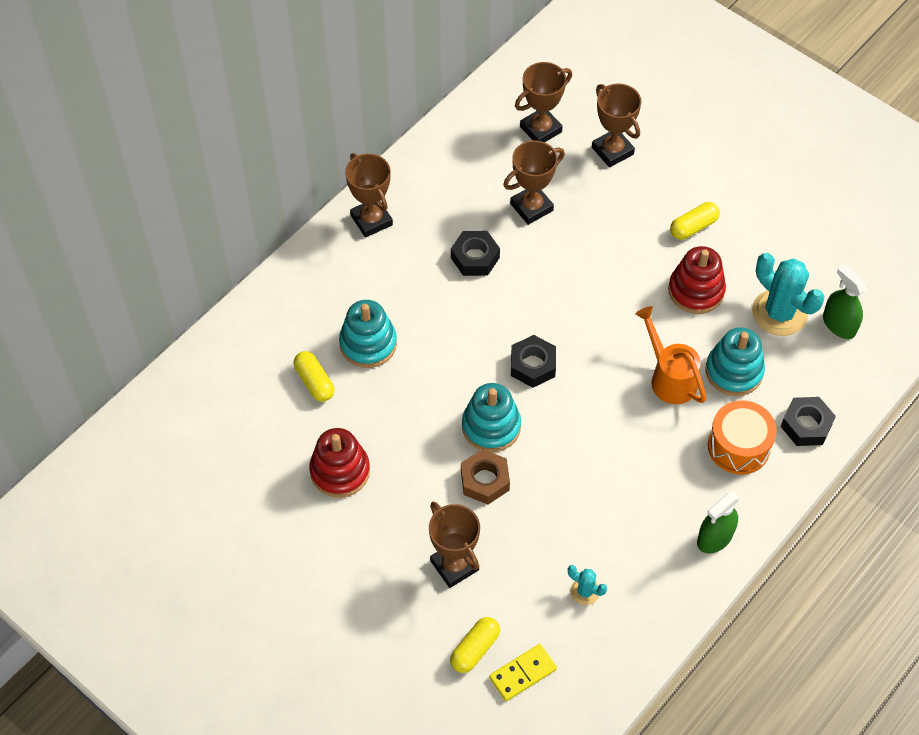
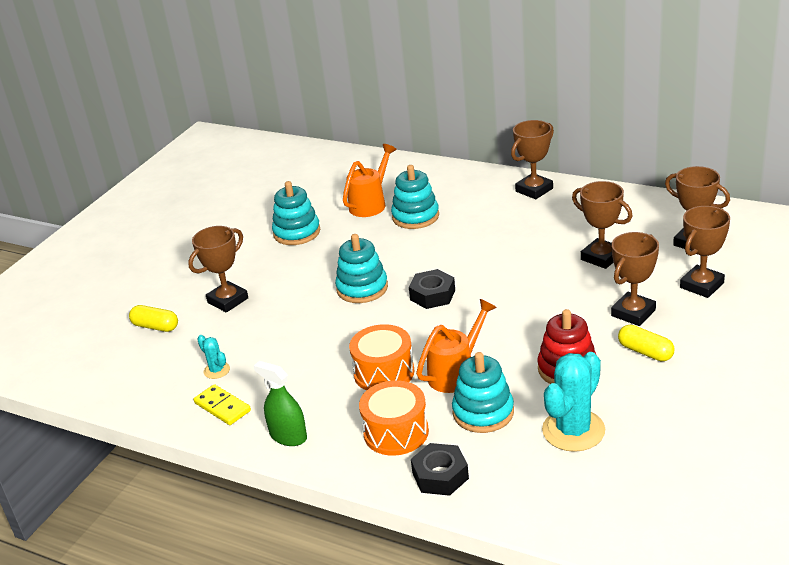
camera: 80 degrees right, 25 degrees down
(314, 382) = (370, 204): yellow capsule -> orange watering can
(340, 471) = (297, 232): red stacking toy -> turquoise stacking toy
(475, 257) = (528, 243): black nut -> none
(485, 480) = (309, 297): brown nut -> none
(523, 673) = (136, 354): yellow domino -> yellow domino (222, 407)
(585, 591) = (216, 370): turquoise cactus -> turquoise cactus turned 60 degrees counterclockwise
(633, 215) = (633, 313): none -> brown trophy
(647, 437) = (384, 372): none -> orange drum
(839, 325) = (583, 478): green spray bottle -> none

